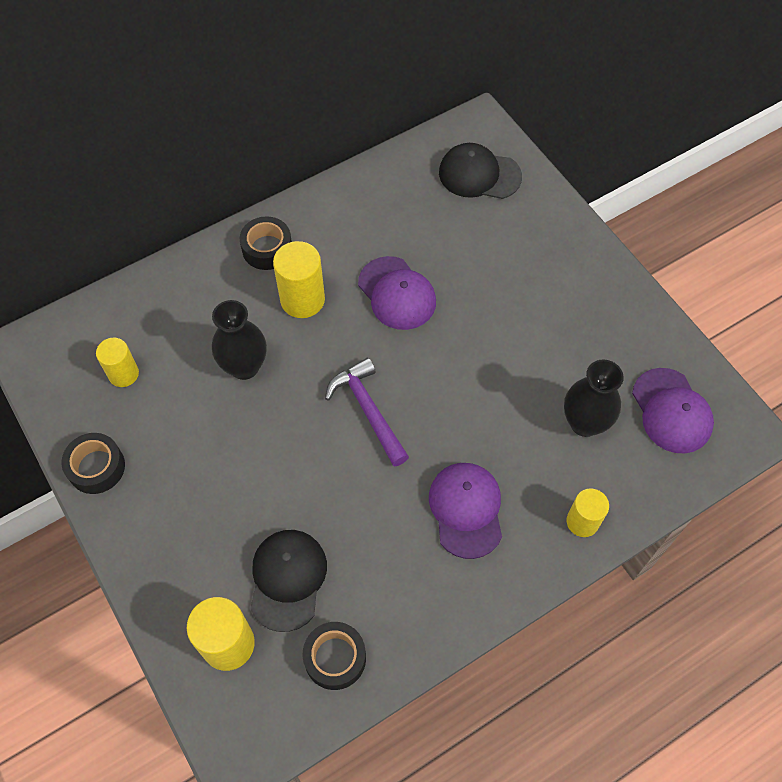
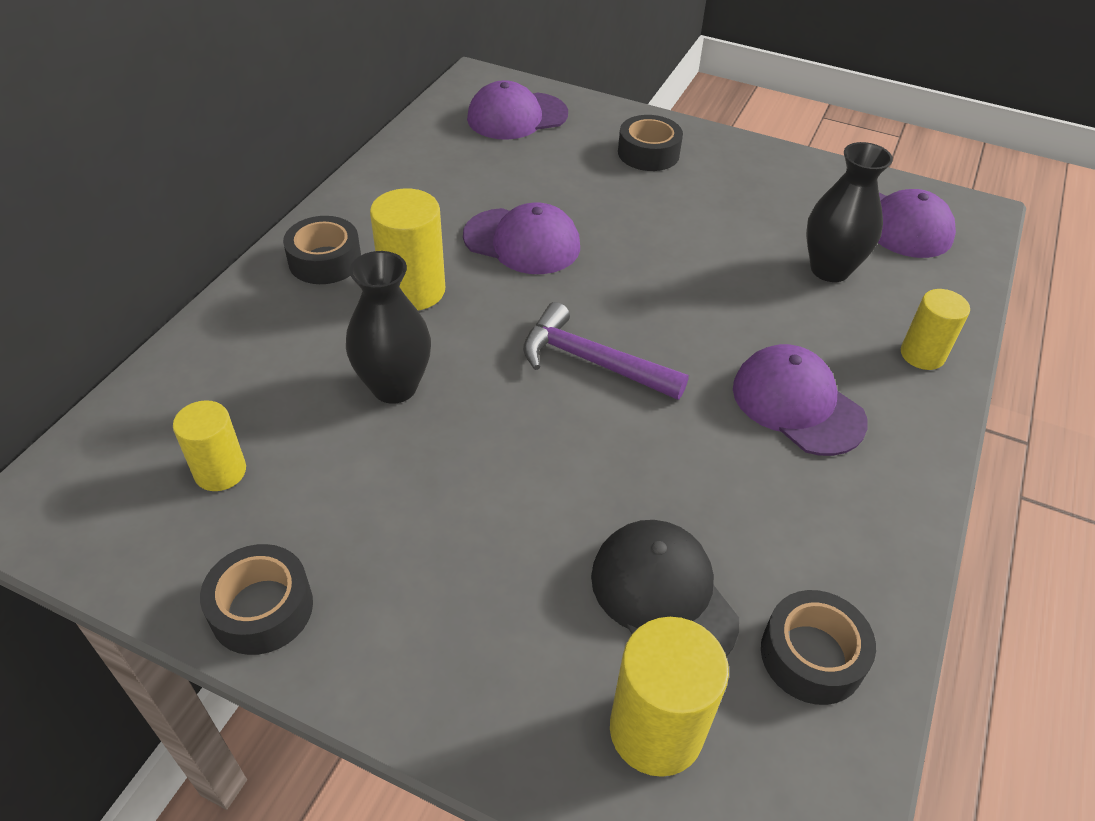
camera: 35 degrees left, 15 degrees down
(479, 174) = (517, 116): black cap -> purple cap
(546, 255) = (648, 153): none -> black tape

